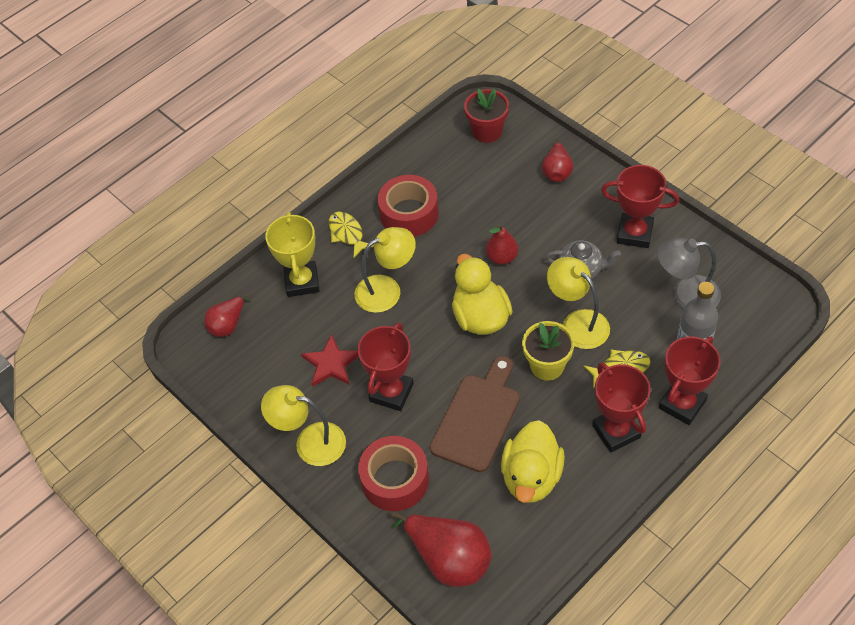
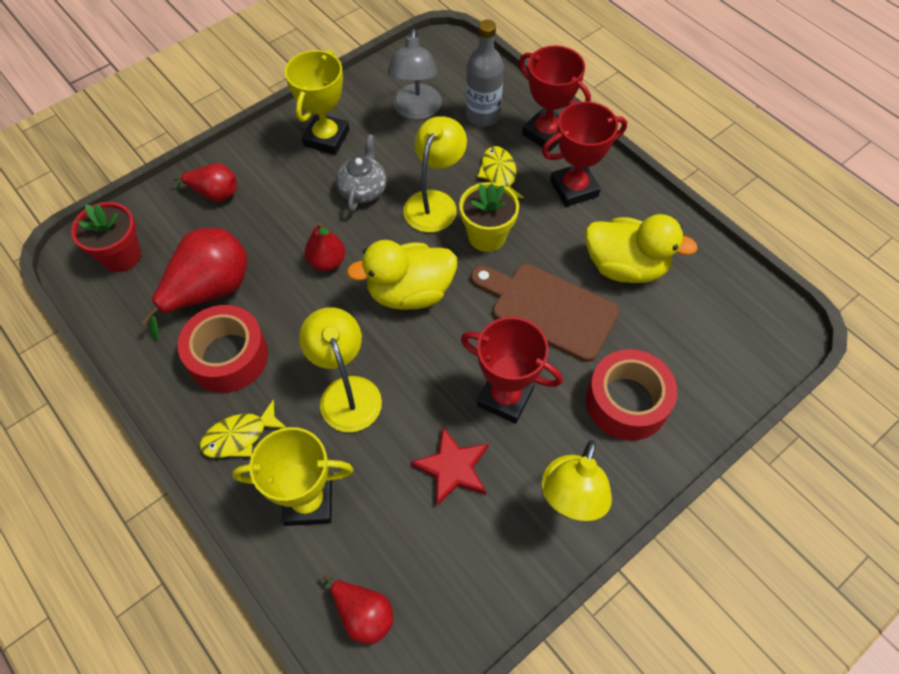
camera: 90 degrees left, 5 degrees up
(449, 559) = (725, 354): red pear -> red pear (209, 291)
(577, 323) = (434, 202): yellow lamp -> yellow lamp turned 150 degrees clockwise
(634, 233) = (326, 138): red trophy -> yellow trophy

